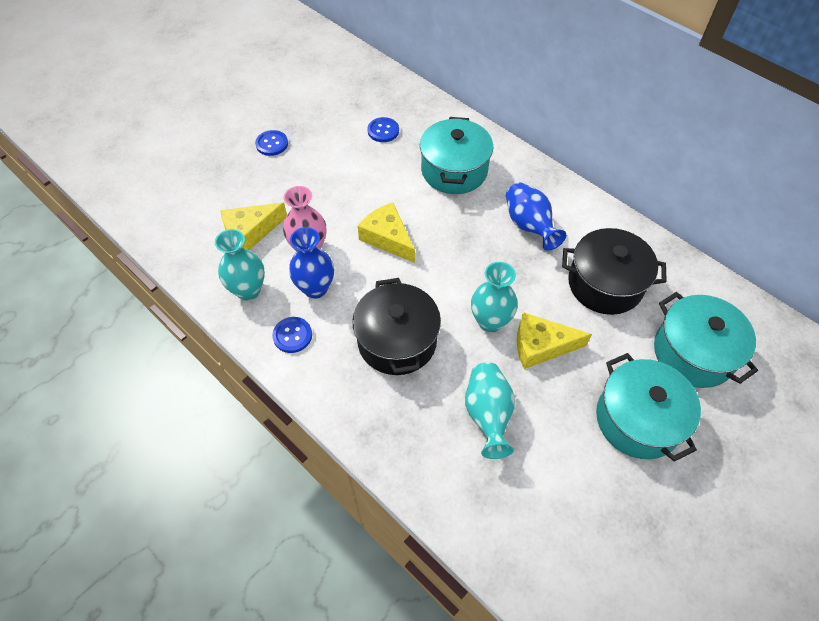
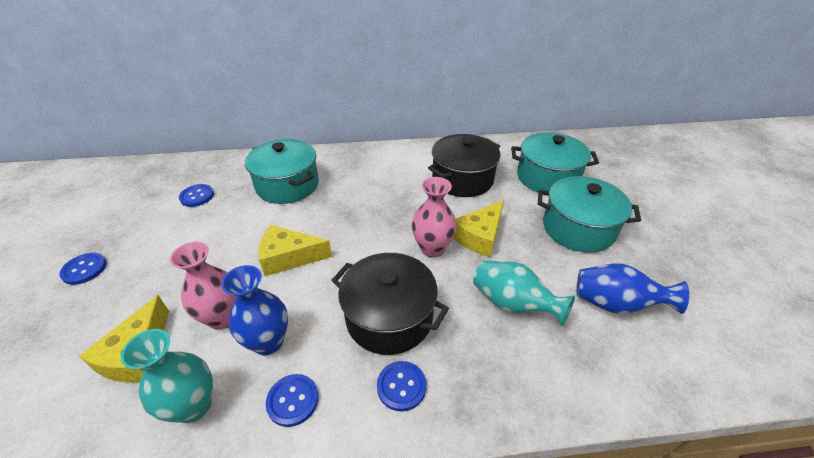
camera: 50 degrees left, 15 degrees down
(352, 387) = (401, 386): none -> blue button
(490, 321) = (432, 248): turquoise vase -> pink vase
(529, 226) = (380, 181): blue vase -> blue vase (615, 304)

